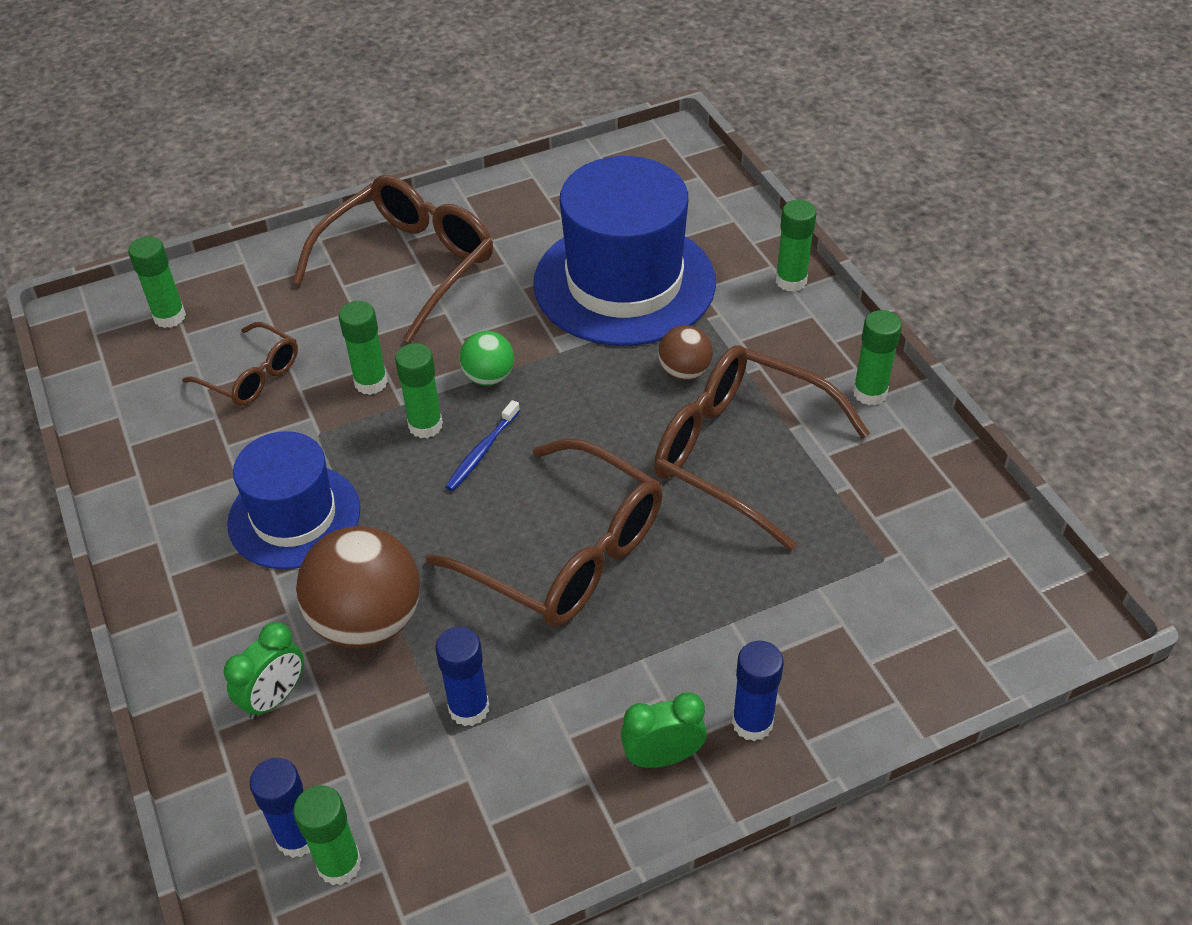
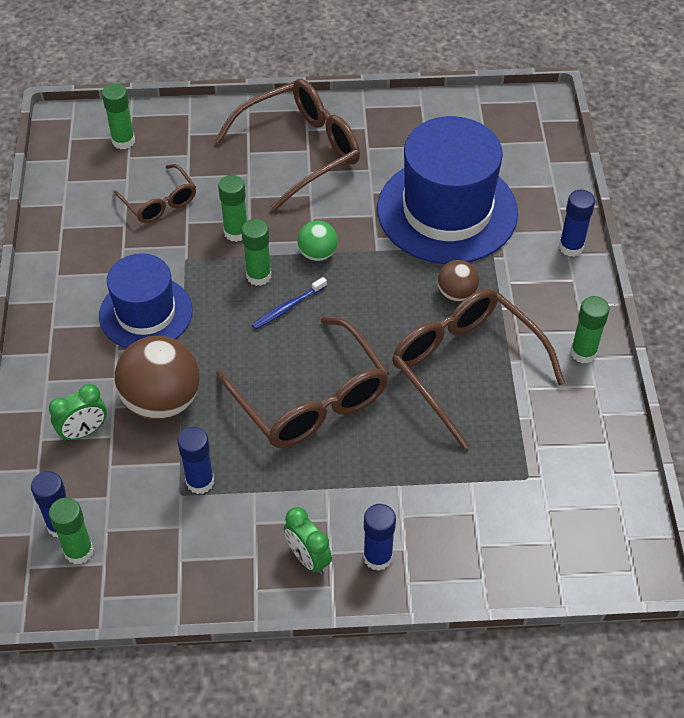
camera: 20 degrees right, 5 degrees up
(662, 757) = (308, 558): green clock -> green clock turned 135 degrees counterclockwise
(791, 281) = (571, 247): green glue stick -> blue glue stick

